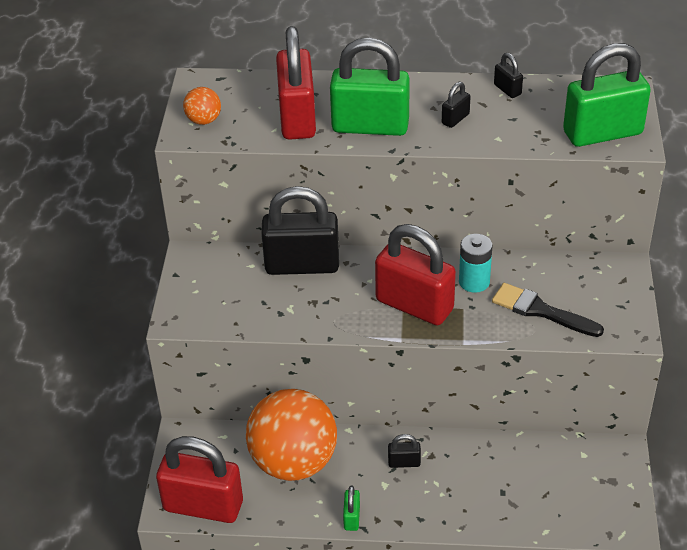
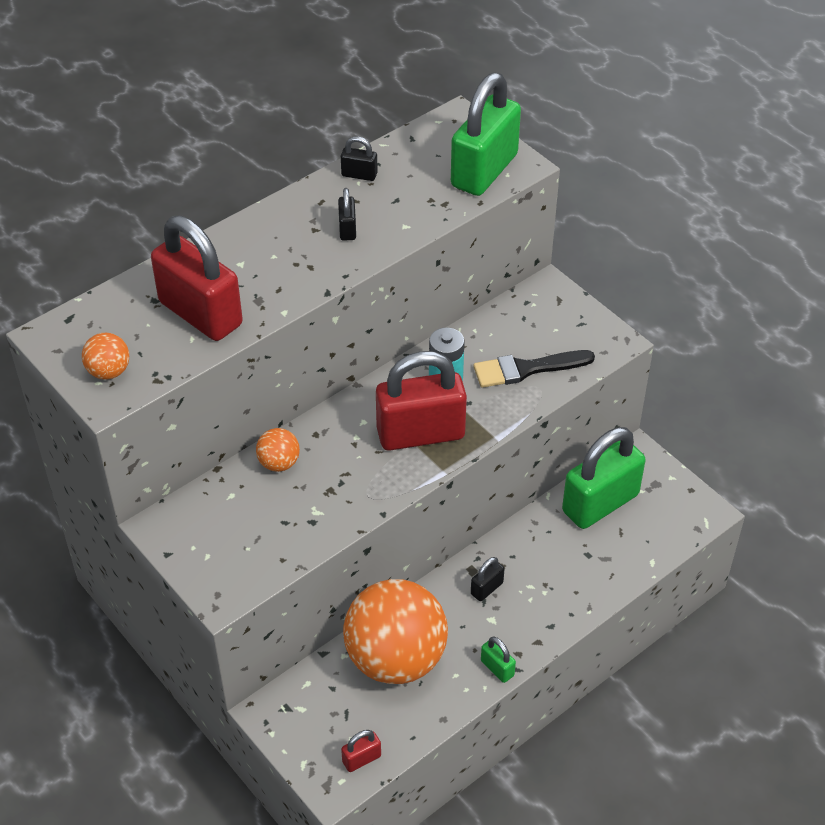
camera: 45 degrees left, 5 degrees up
(203, 506) = (361, 759): red padlock -> red padlock, size x0.42
(302, 265) = (279, 463): black padlock -> orange ball
(370, 126) = (280, 281): green padlock -> green padlock (600, 503)

